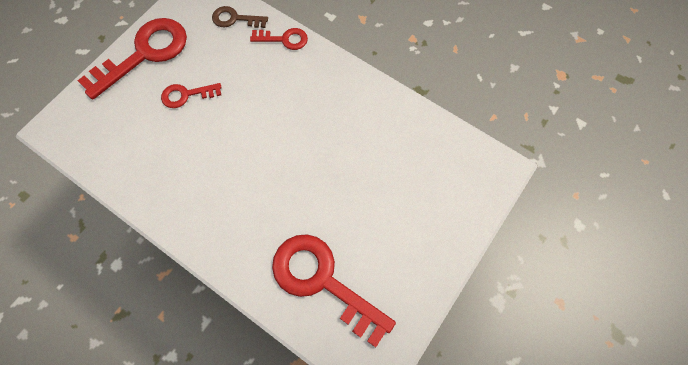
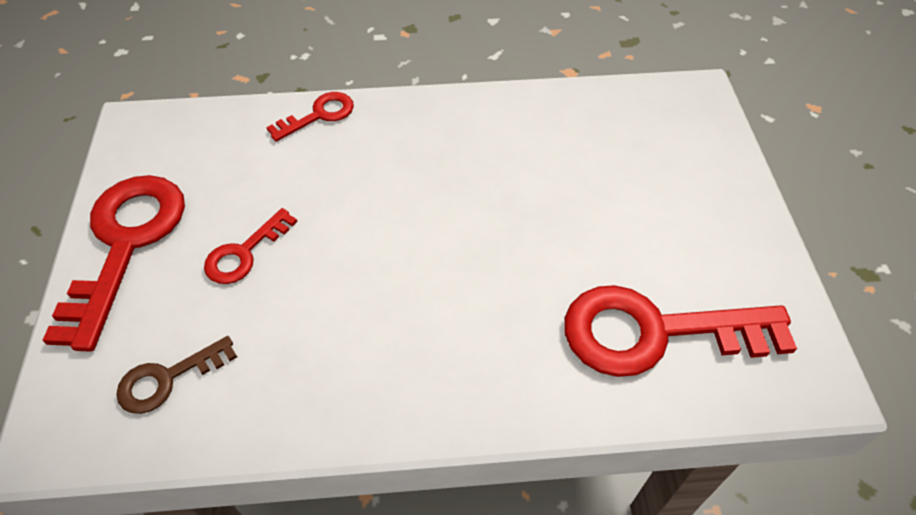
camera: 40 degrees left, 15 degrees down
(235, 19) = (227, 131): brown key -> brown key (168, 379)

